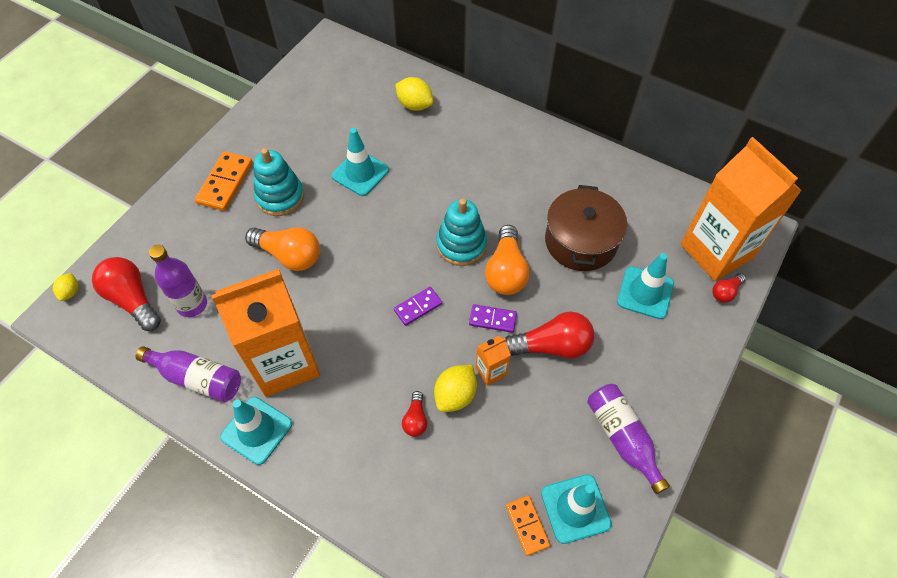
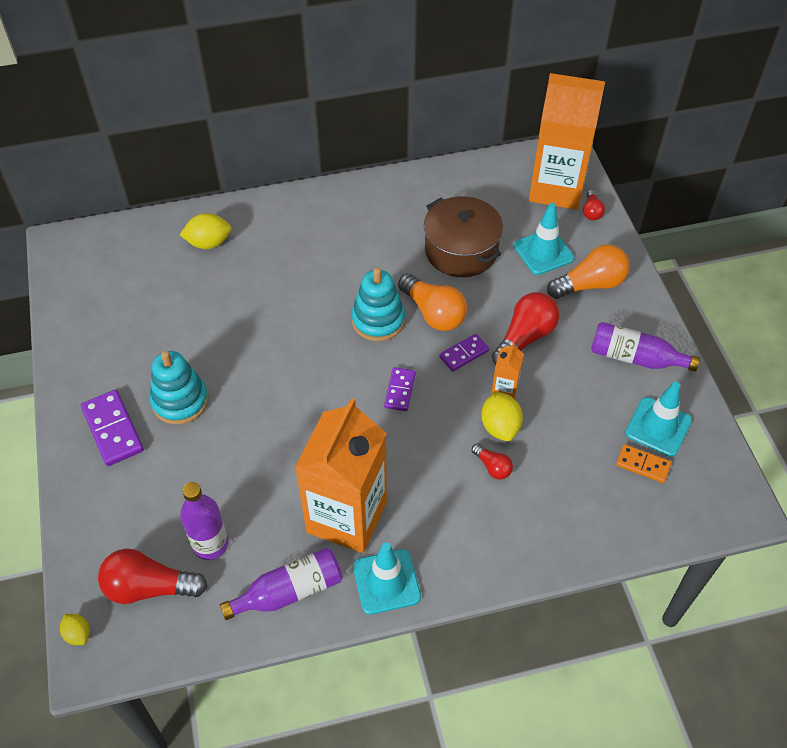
camera: 45 degrees left, 5 degrees down
(225, 183) = (113, 429): orange domino -> purple domino
(289, 255) = (248, 438): orange light bulb -> orange light bulb (590, 284)
(360, 173) = (228, 329): turquoise traffic cone -> none

